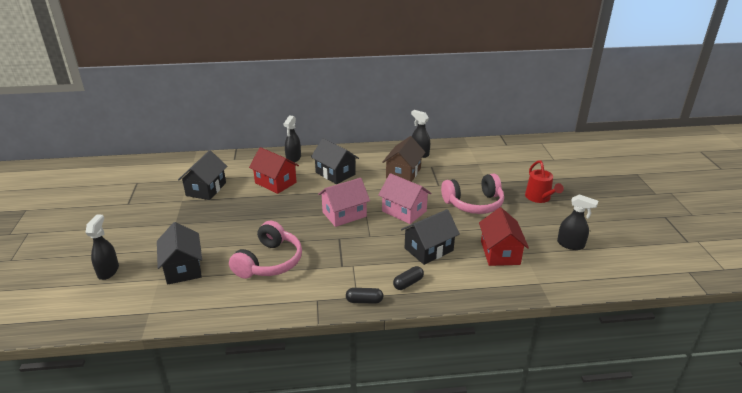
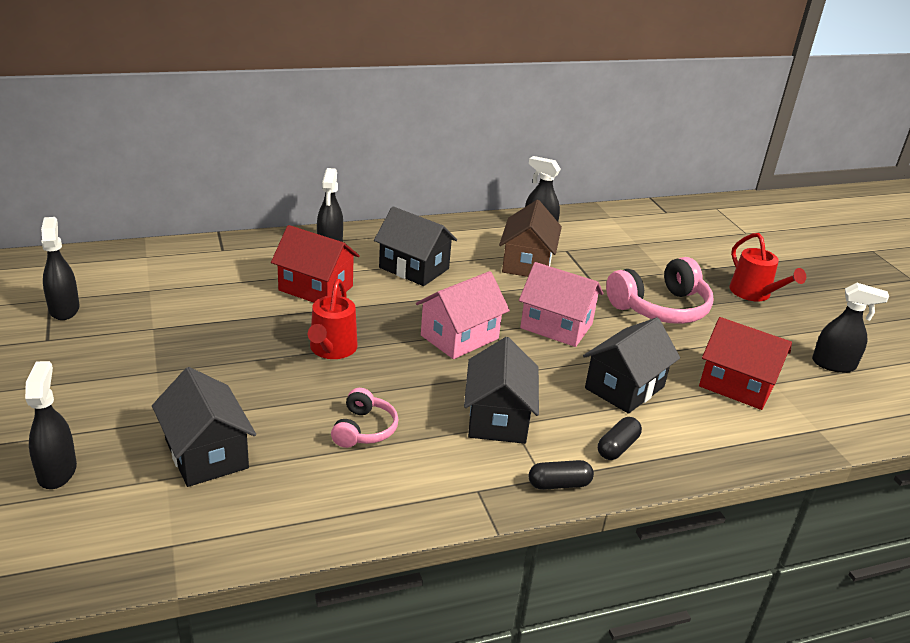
camera: 15 degrees left, 0 degrees up
(142, 188) = (64, 309): none -> black spray bottle
(206, 189) = (191, 305): black house -> black house (498, 418)
(269, 262) = (364, 429): pink headphones -> pink headphones, size x0.55
(270, 217) = (331, 349): none -> red watering can
(500, 253) = (737, 385): red house -> red house turned 45 degrees counterclockwise

